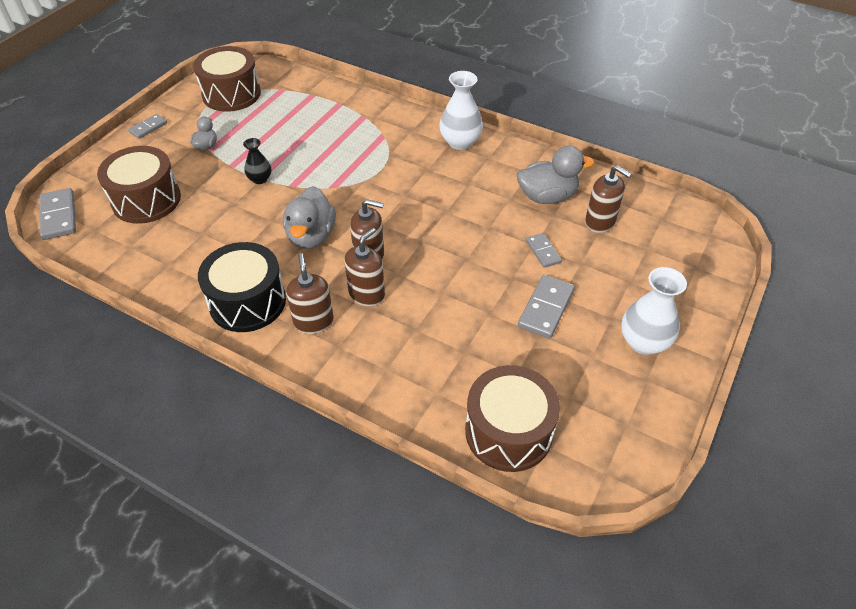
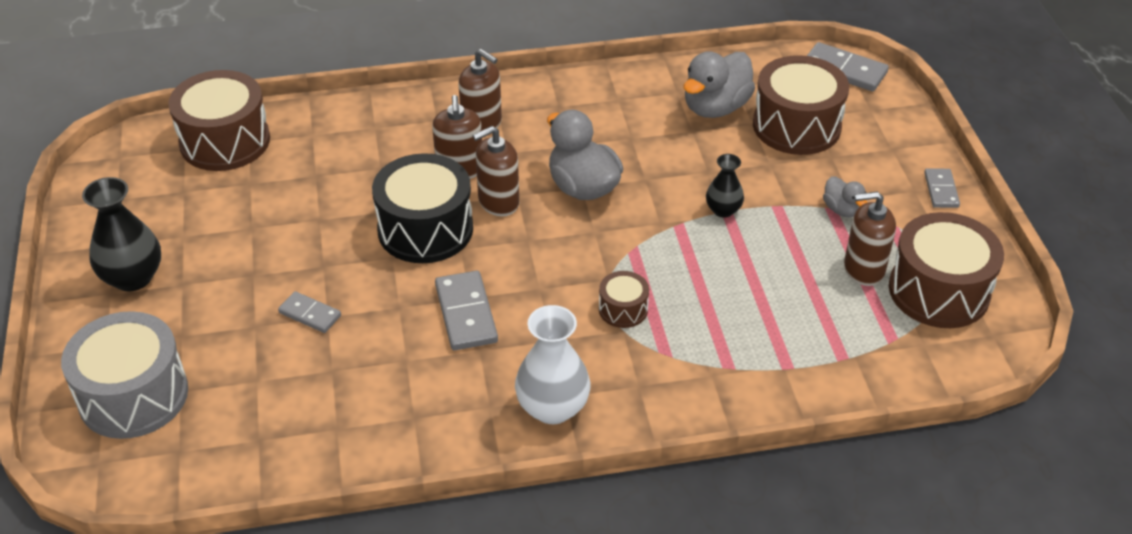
camera: 140 degrees right, 5 degrees down
(247, 302) = (561, 106): black drum -> black drum (425, 229)
(376, 162) = (623, 309): none -> brown drum
(546, 308) = (261, 254): grey domino -> grey domino (466, 313)
(547, 196) = (359, 392): grey duck -> grey duck (715, 107)
(600, 222) = (263, 395): brown soap dispenser -> brown soap dispenser (863, 269)
(643, 342) = (133, 277): white vase -> black vase
(676, 261) = (133, 395): none -> grey drum

